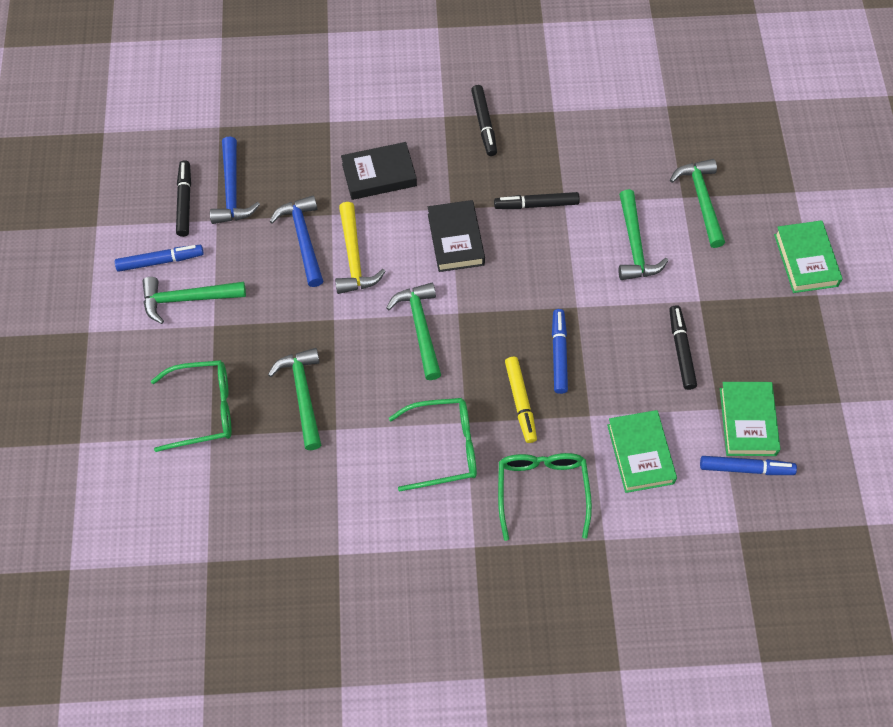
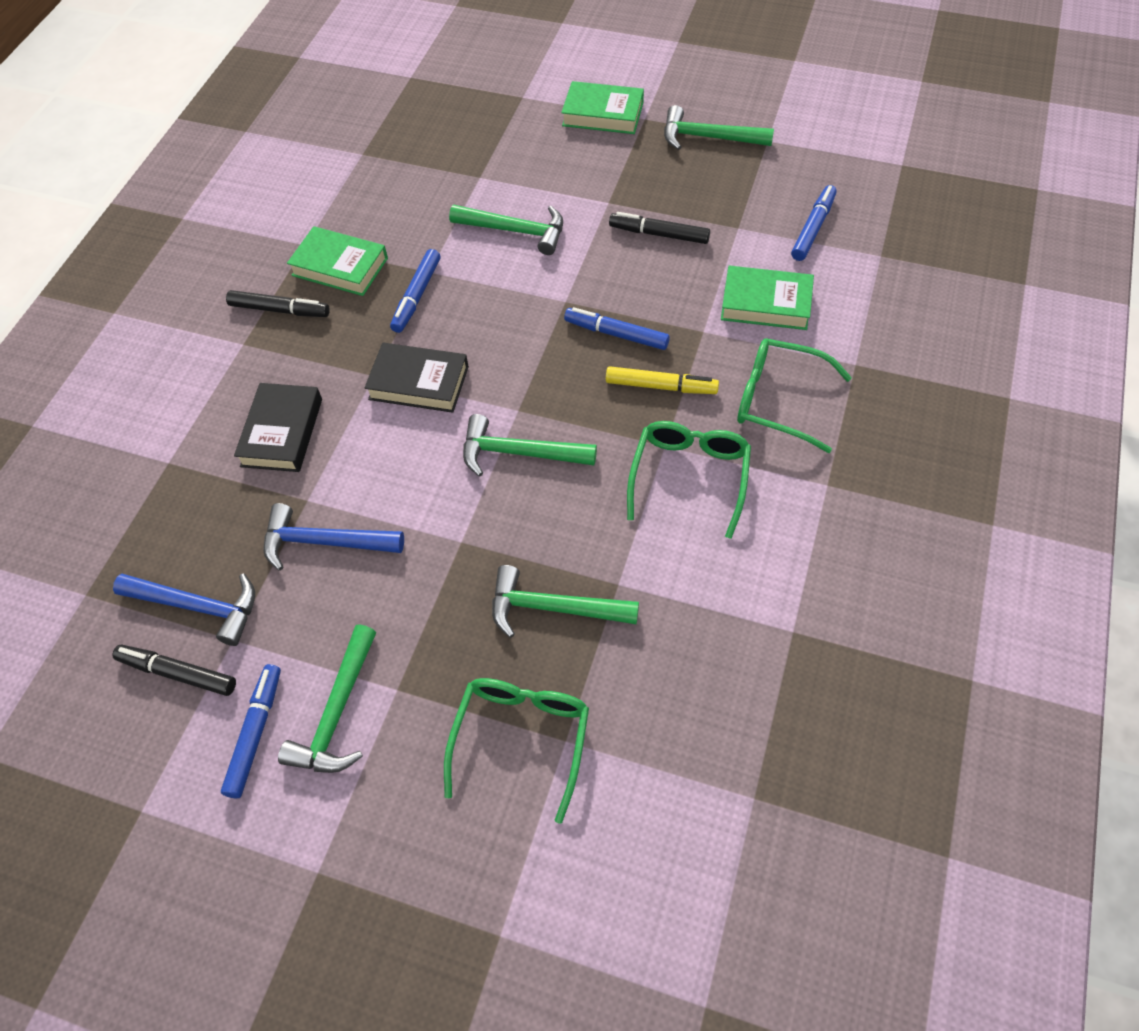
camera: 65 degrees left, 5 degrees down
(354, 258) = (385, 493): yellow hammer -> none
(536, 205) = (416, 296): black marker -> blue marker
(701, 200) = (491, 164): green hammer -> green hammer (708, 137)
(747, 422) = (762, 211): green book -> green book (340, 267)

